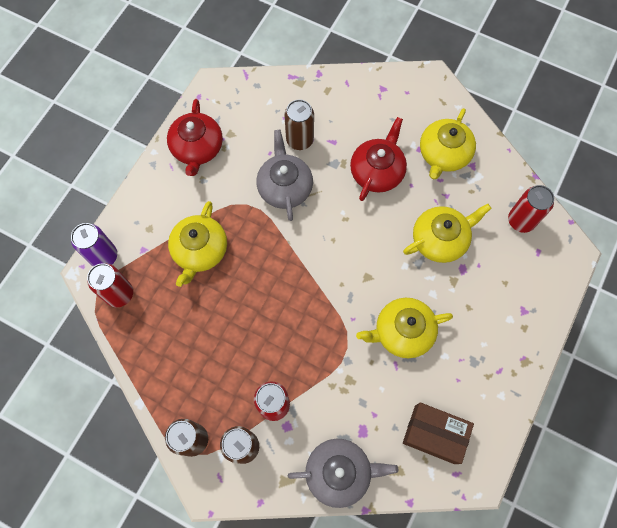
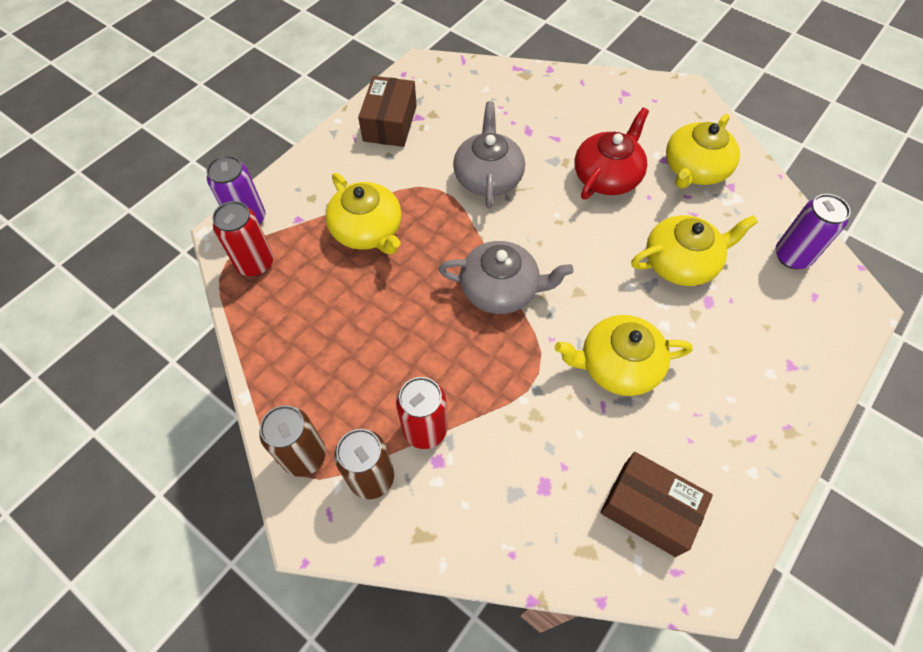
camera: 10 degrees right, 10 degrees down
(197, 148) = (390, 123): red teapot -> brown box
(200, 250) = (368, 230): yellow teapot -> yellow teapot turned 60 degrees counterclockwise
(299, 140) = (515, 131): brown can -> none
(339, 472) = (501, 538): grey teapot -> grey teapot (500, 289)
(521, 221) = (792, 256): red can -> purple can

